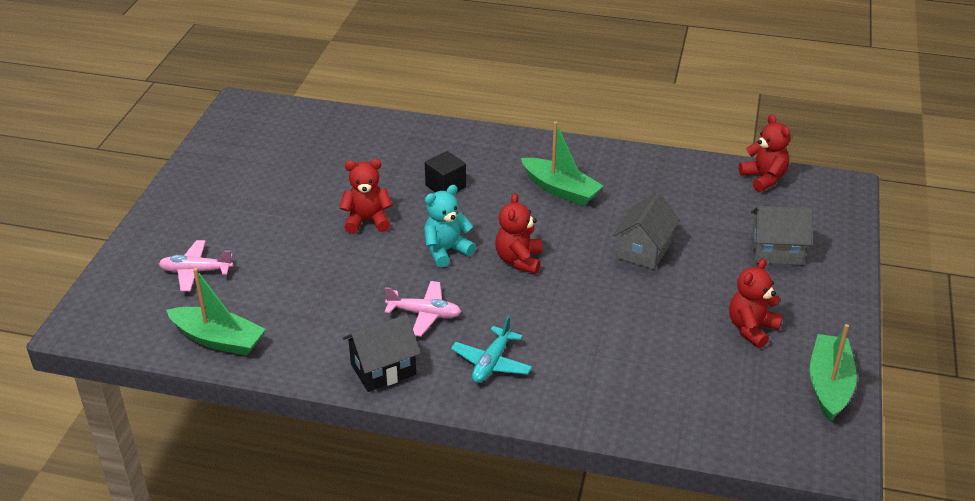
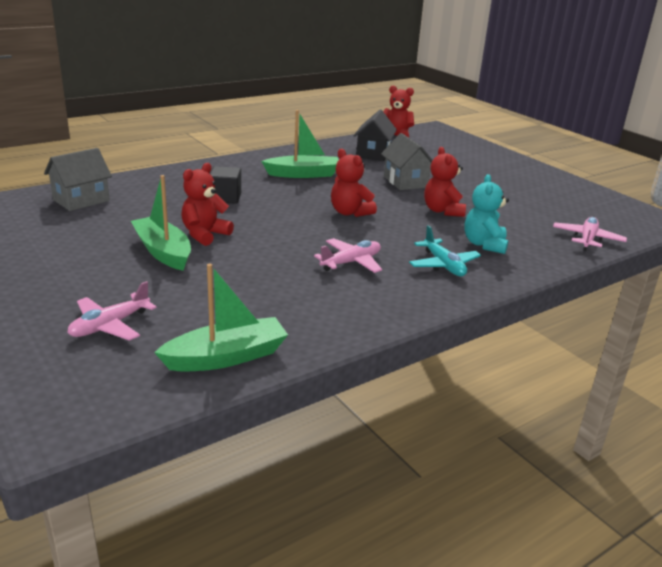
camera: 50 degrees left, 10 degrees down
(383, 369) = (390, 304): black house -> black house (373, 153)
(446, 251) = (295, 227): turquoise teddy bear -> turquoise teddy bear (484, 244)
(689, 424) = (587, 239): none -> pink plane
(751, 328) = (521, 191): red teddy bear -> red teddy bear (442, 211)
(776, 251) = (463, 159): grey house -> grey house (81, 200)
(829, 385) = (595, 196): green boat -> green boat (163, 252)

